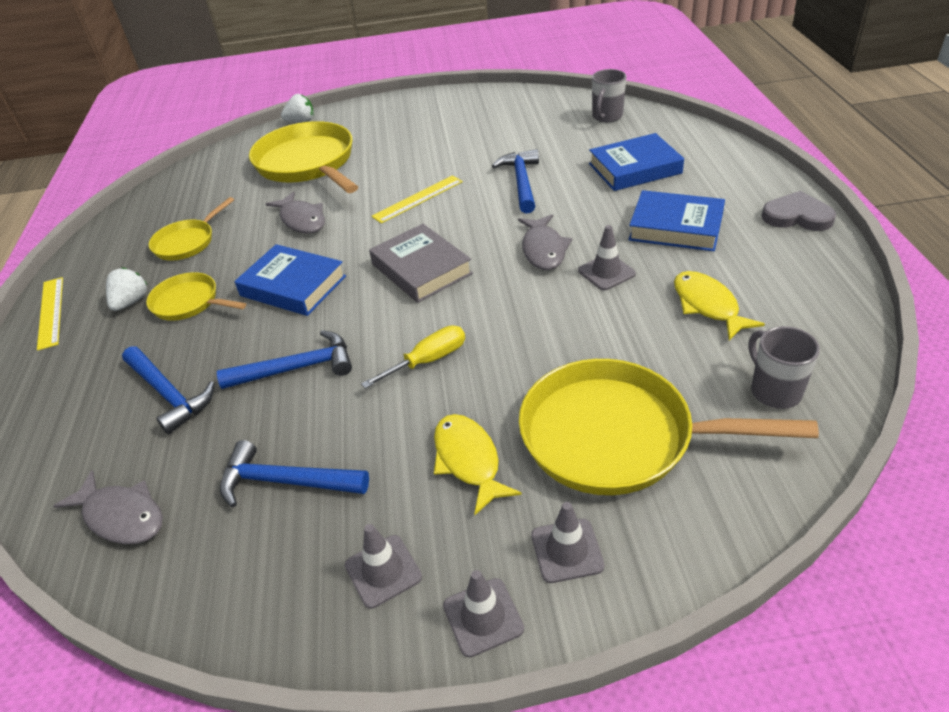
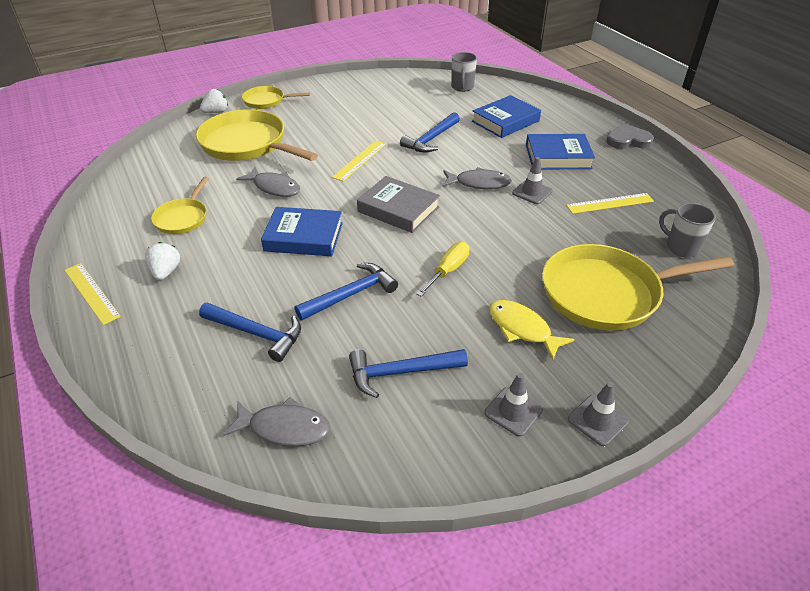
camera: 25 degrees left, 0 degrees up
(189, 302) = (221, 263): yellow pan -> yellow pan (267, 101)
(521, 182) = (431, 139): blue hammer -> blue hammer turned 120 degrees counterclockwise
(543, 249) = (479, 183): grey fish -> grey fish turned 60 degrees counterclockwise
(567, 550) = (622, 368): grey traffic cone -> none
(707, 305) = (610, 203): yellow fish -> yellow ruler

